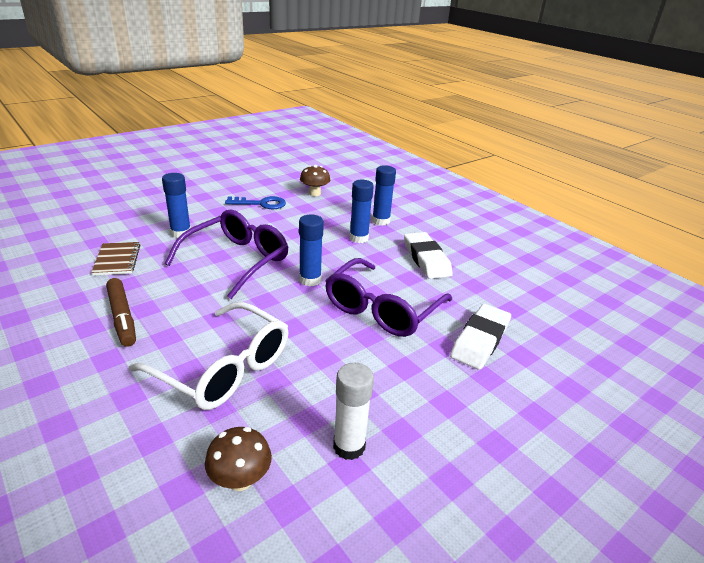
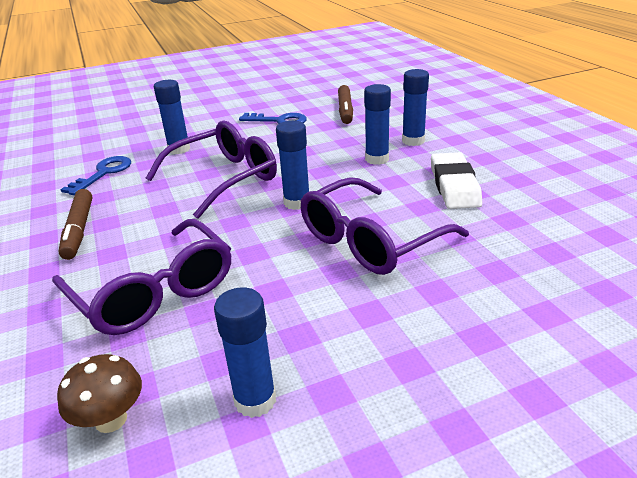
camera: 20 degrees right, 0 degrees up
(117, 260) = (103, 173): brown notebook -> blue key
(224, 368) = (154, 292): white glasses -> purple glasses
(314, 193) = (345, 110): brown mushroom -> brown marker
(349, 446) = (255, 400): white glue stick -> blue glue stick
(480, 340) = (489, 288): white eraser -> none

